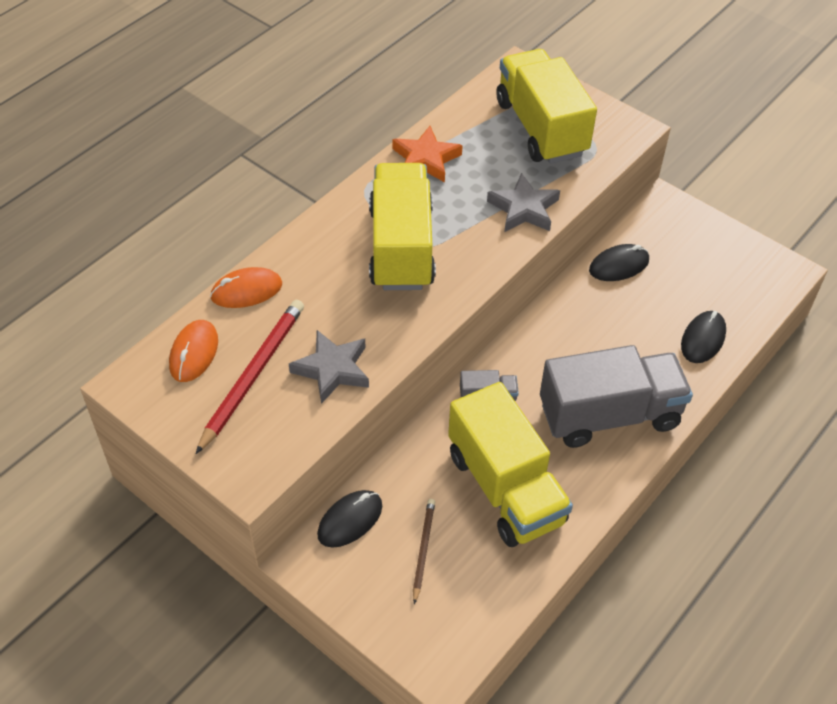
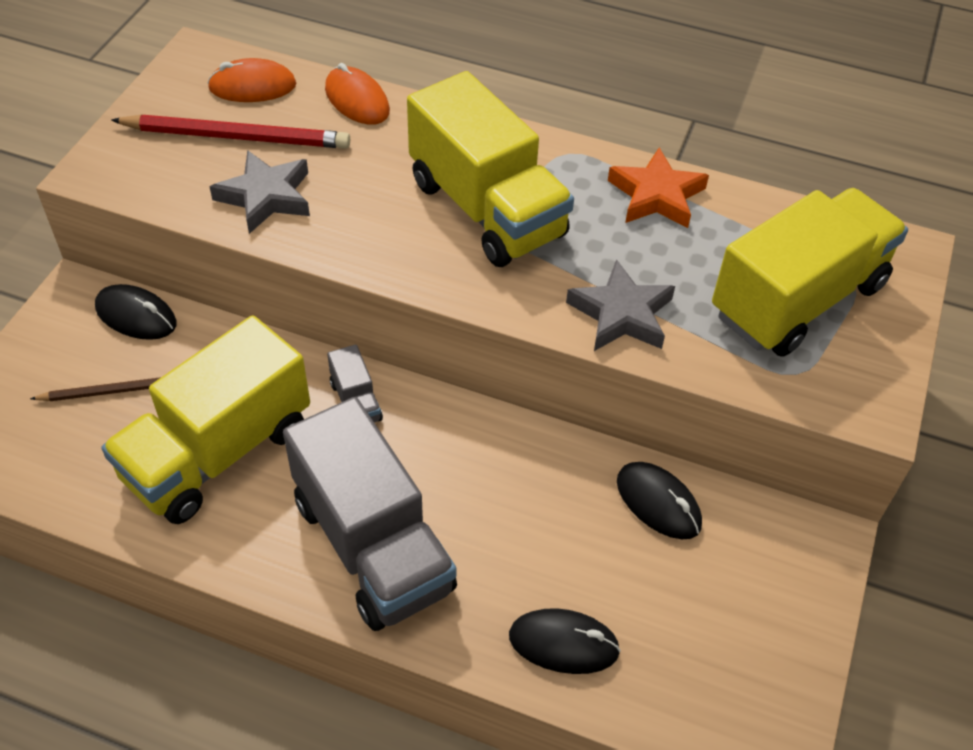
camera: 70 degrees right, 0 degrees up
(401, 247) = (486, 209): yellow truck -> yellow truck turned 75 degrees clockwise

